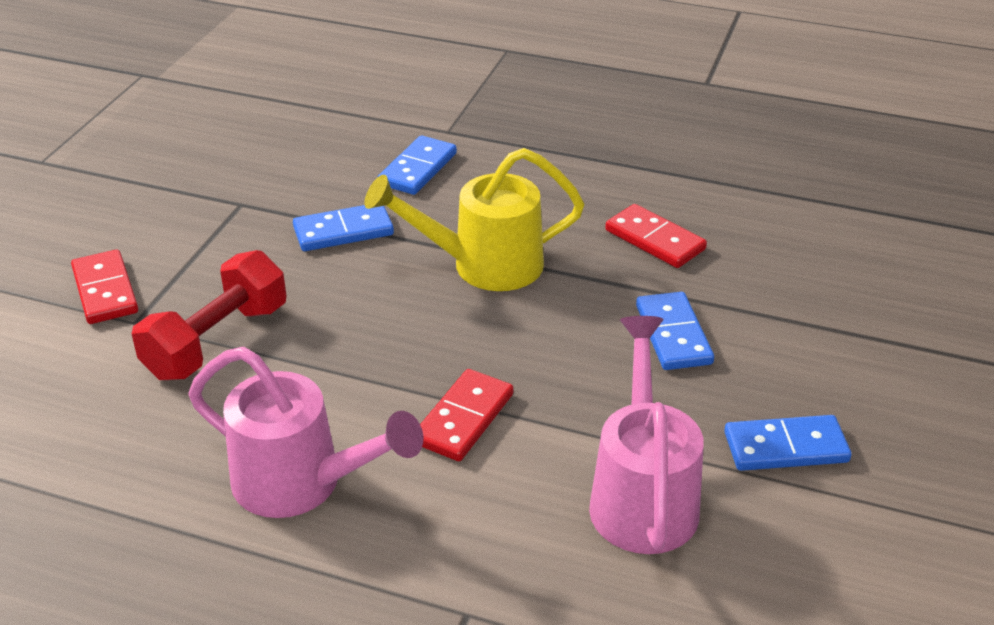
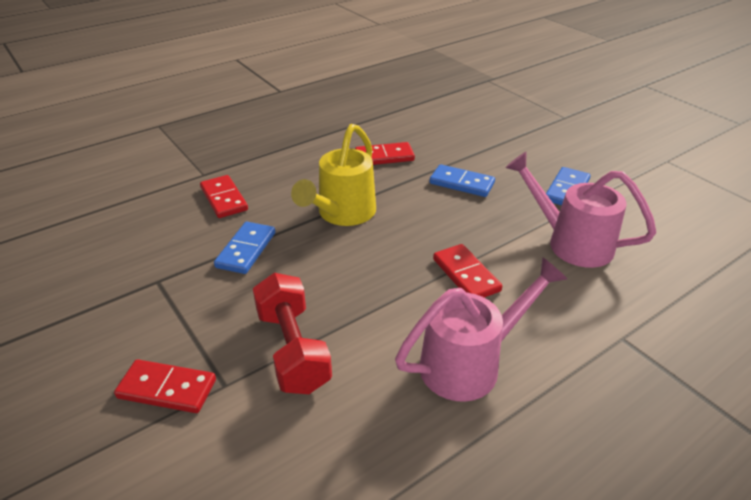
camera: 55 degrees left, 0 degrees up
(417, 169) = (224, 199): blue domino -> red domino

